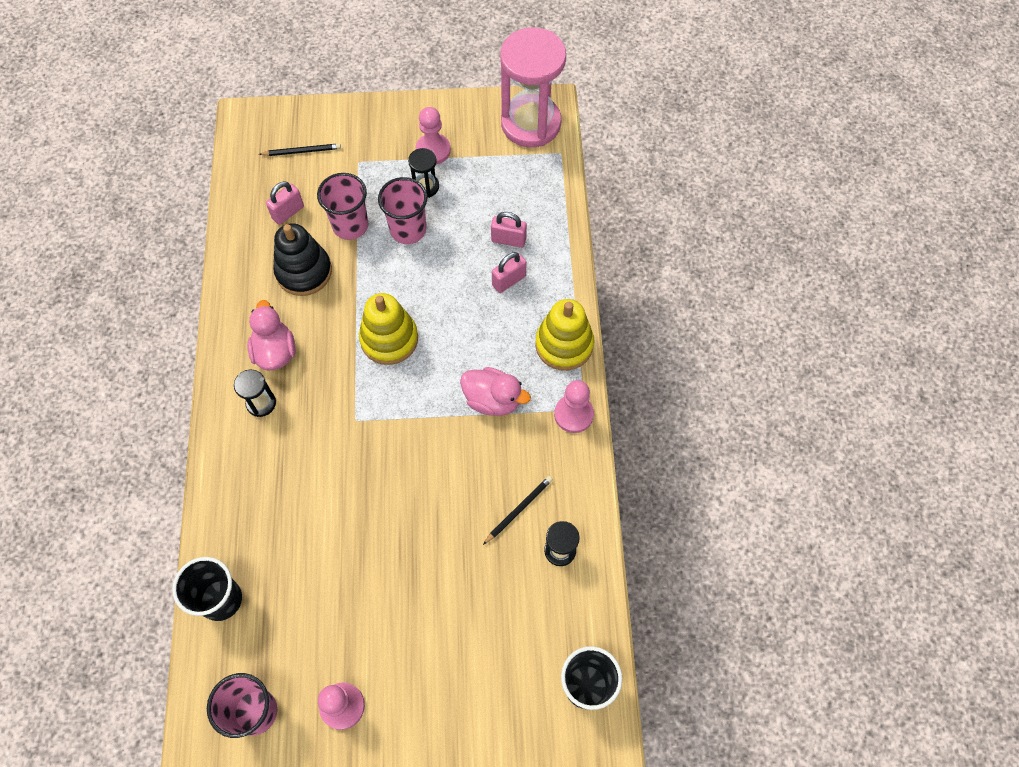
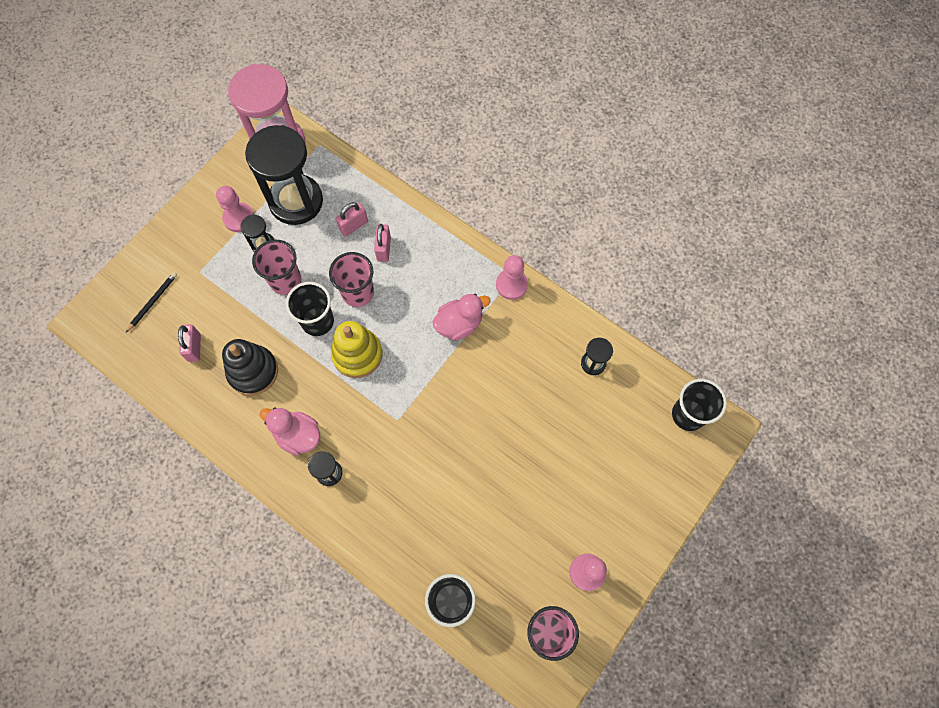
camera: 50 degrees left, 5 degrees up
(350, 225) = (246, 314): pink cup -> pink cup (358, 292)
(392, 284) = (317, 321): none -> black cup
(489, 178) = (296, 201): none -> black hourglass
(518, 509) = (546, 366): black pencil -> none
(564, 345) = (459, 252): yellow stacking toy -> none

